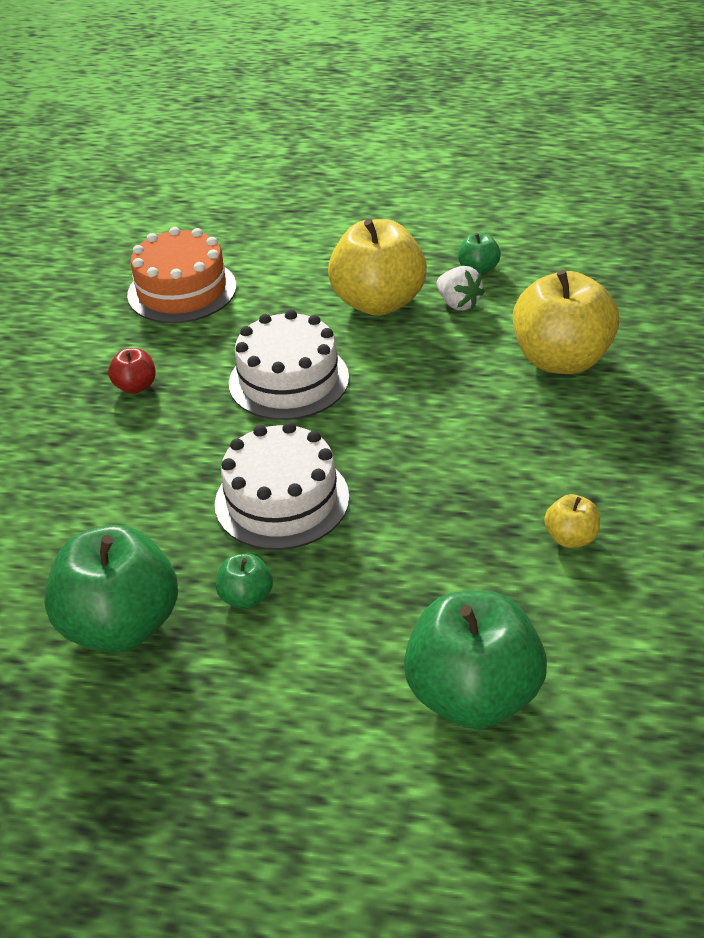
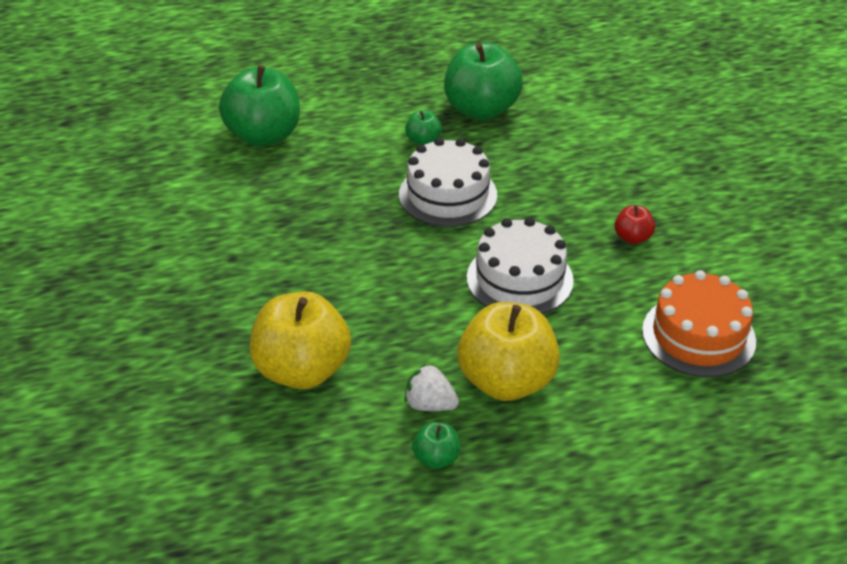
camera: 150 degrees right, 0 degrees up
(571, 538) = (239, 228): yellow apple -> none

